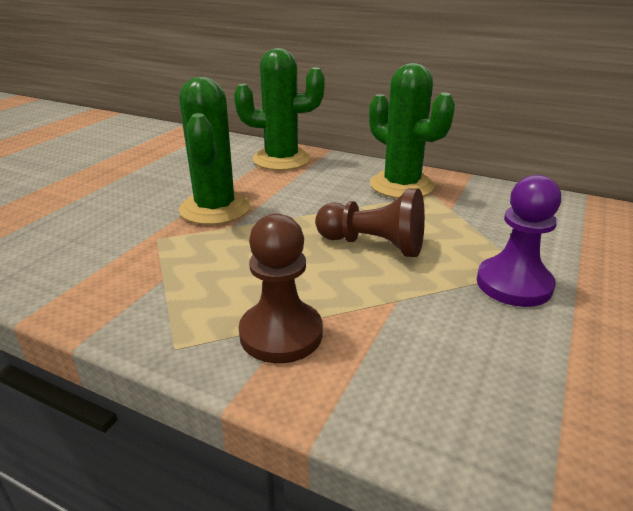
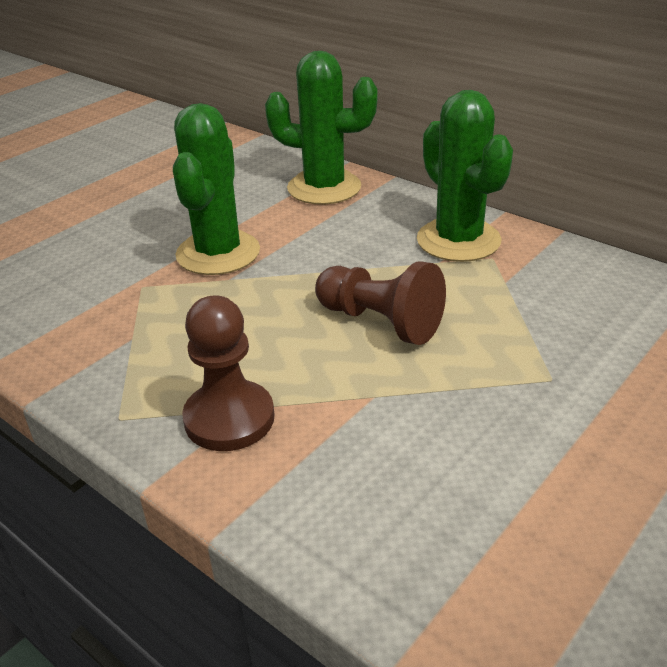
camera: 15 degrees right, 5 degrees up
(513, 284) = (523, 394): purple pawn -> none

